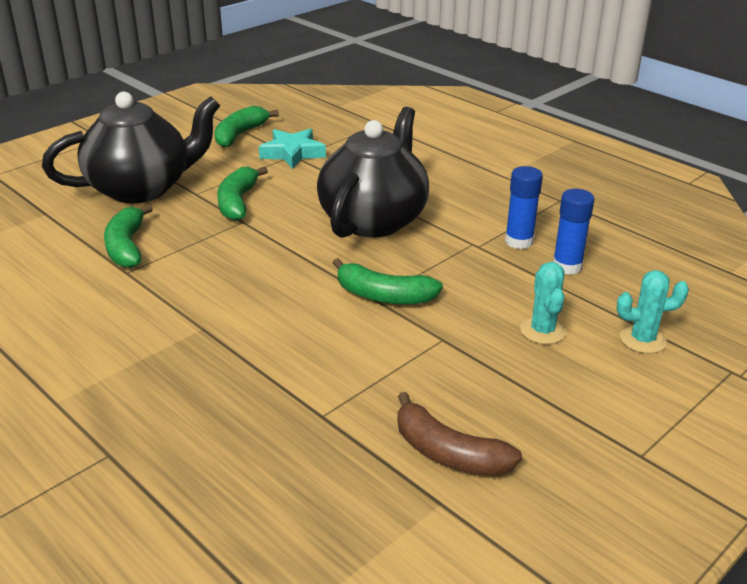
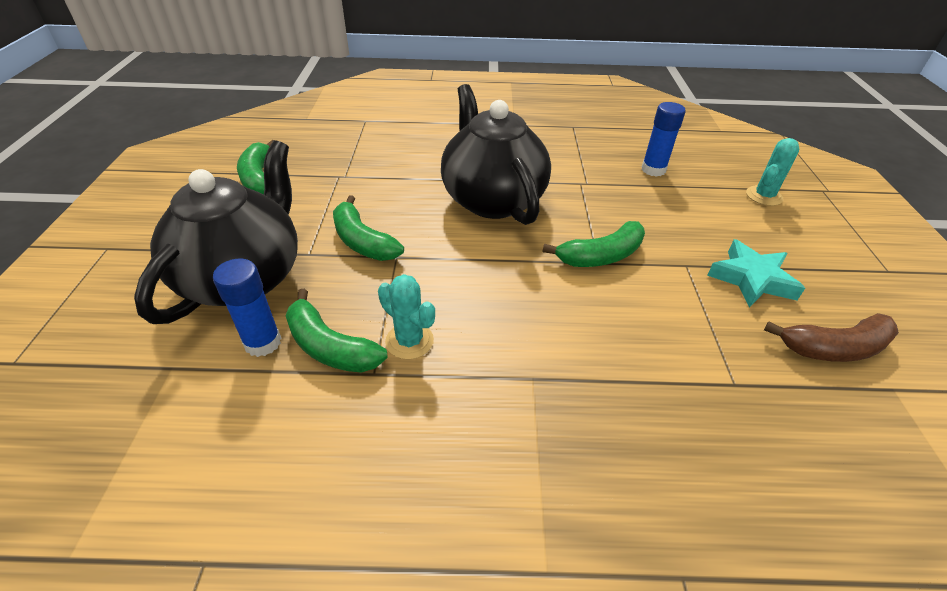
camera: 45 degrees left, 10 degrees up
(292, 153) = (336, 174): turquoise star -> turquoise star (751, 279)
(519, 241) = (602, 167): blue glue stick -> blue glue stick (263, 342)
(542, 331) = (718, 222): turquoise cactus -> turquoise cactus (409, 341)

